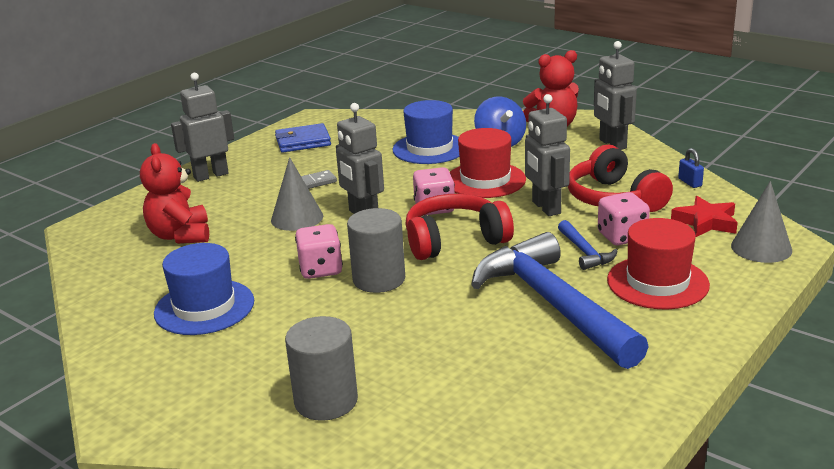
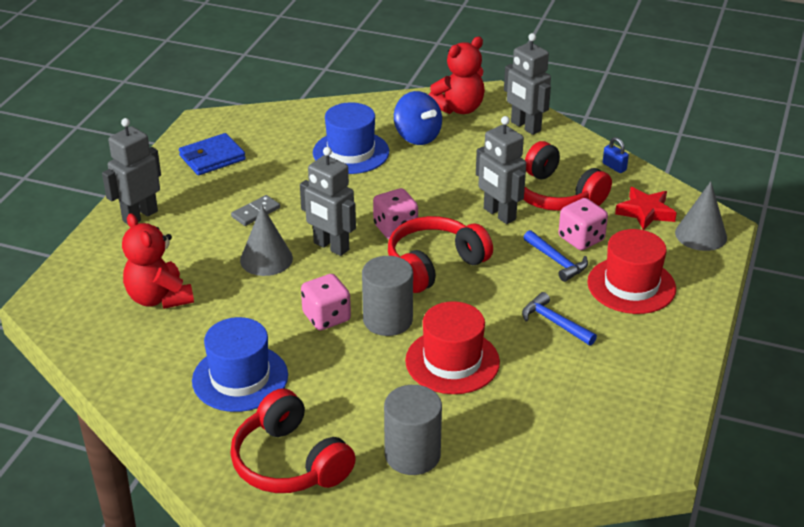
camera: 20 degrees left, 10 degrees up
(198, 386) = (290, 462): none -> red headphones
(485, 180) = (426, 187): red hat -> red hat (452, 361)
(552, 304) = (554, 322): blue hammer -> blue hammer, size x0.42

